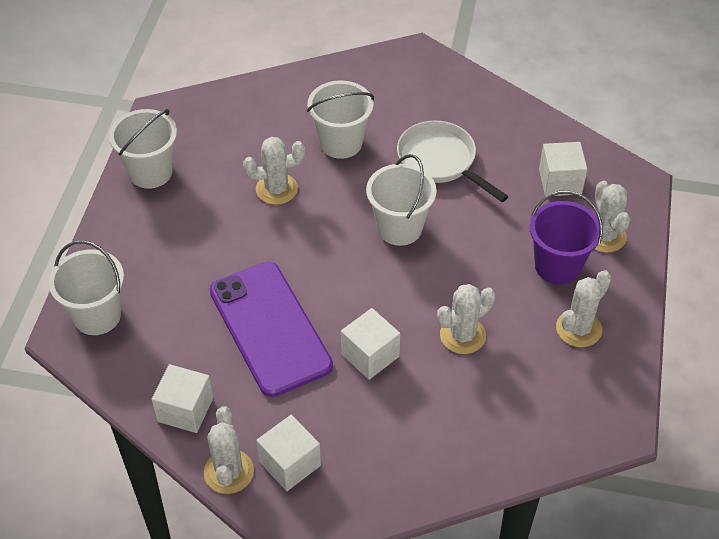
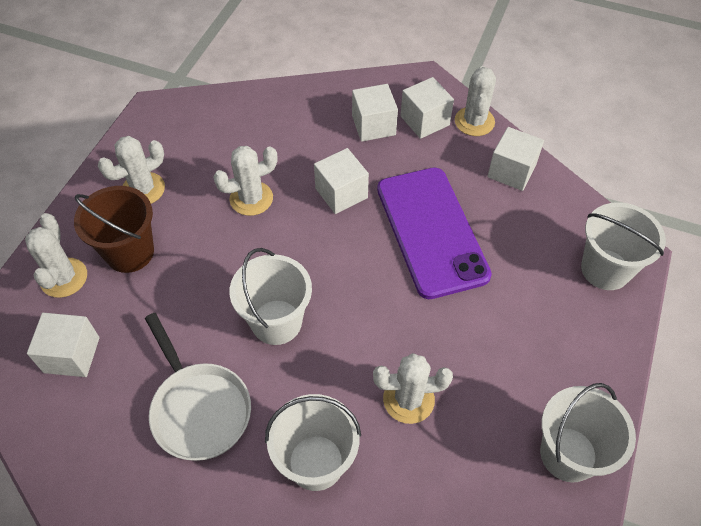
camera: 170 degrees left, 5 degrees up
(351, 447) = (373, 125): none -> white cube
(557, 266) = (130, 252): purple bucket -> brown bucket

